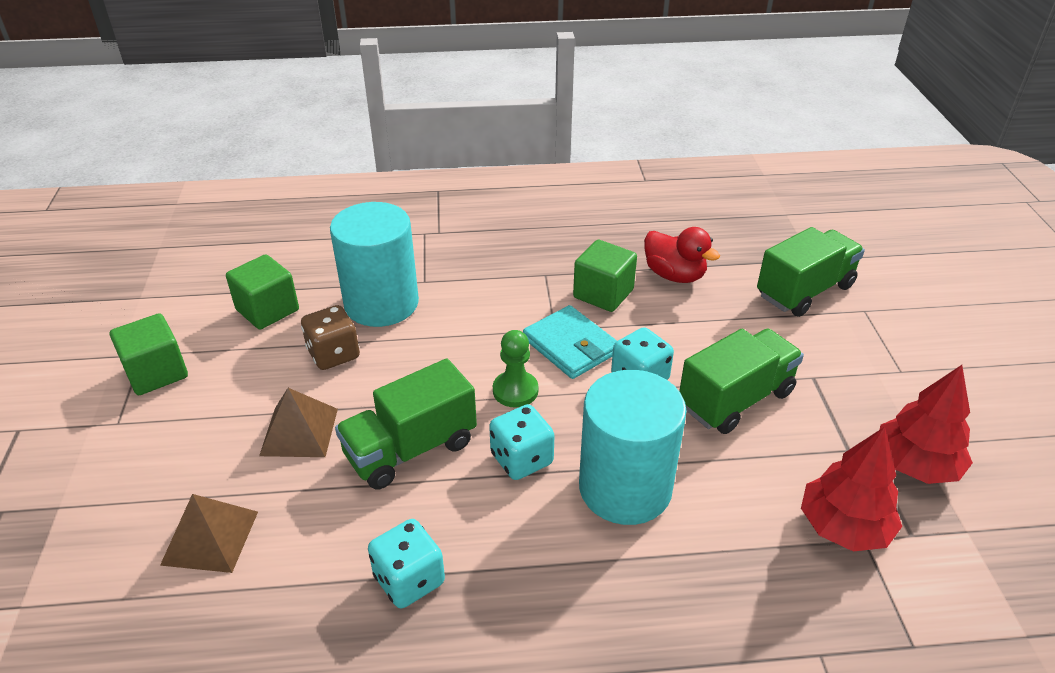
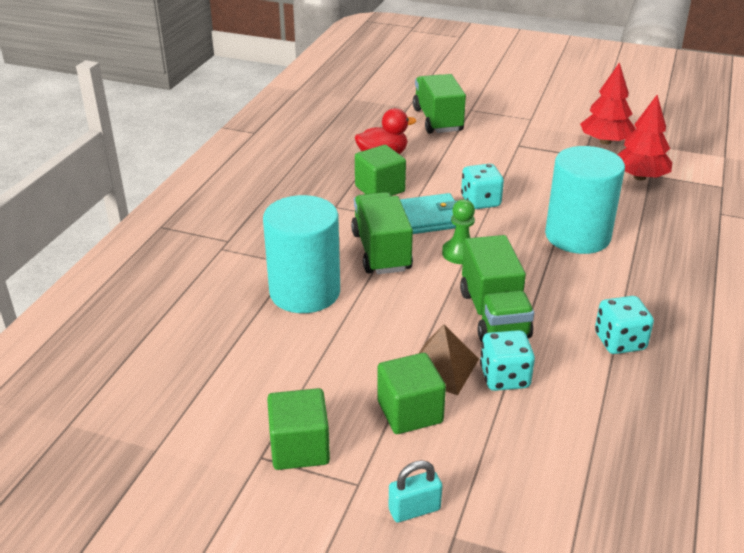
camera: 65 degrees left, 5 degrees down
(89, 469) = (414, 509): none -> turquoise padlock
(210, 537) = (538, 436): brown pyramid -> none
(267, 310) = (258, 360): green cube -> green cube (410, 412)
(333, 354) = (354, 331): brown dice -> none
(521, 459) = (531, 268): turquoise dice -> turquoise dice (504, 377)
(735, 399) = (522, 175): green truck -> green truck (381, 251)

